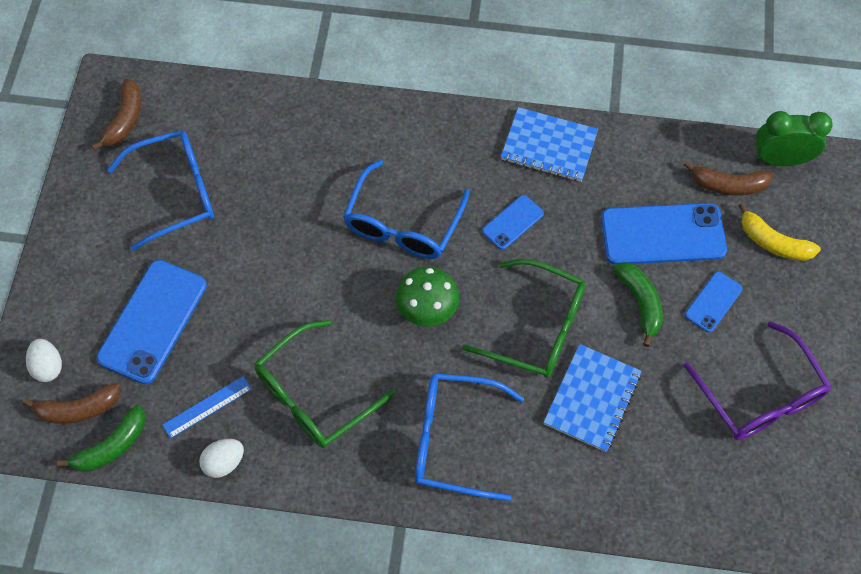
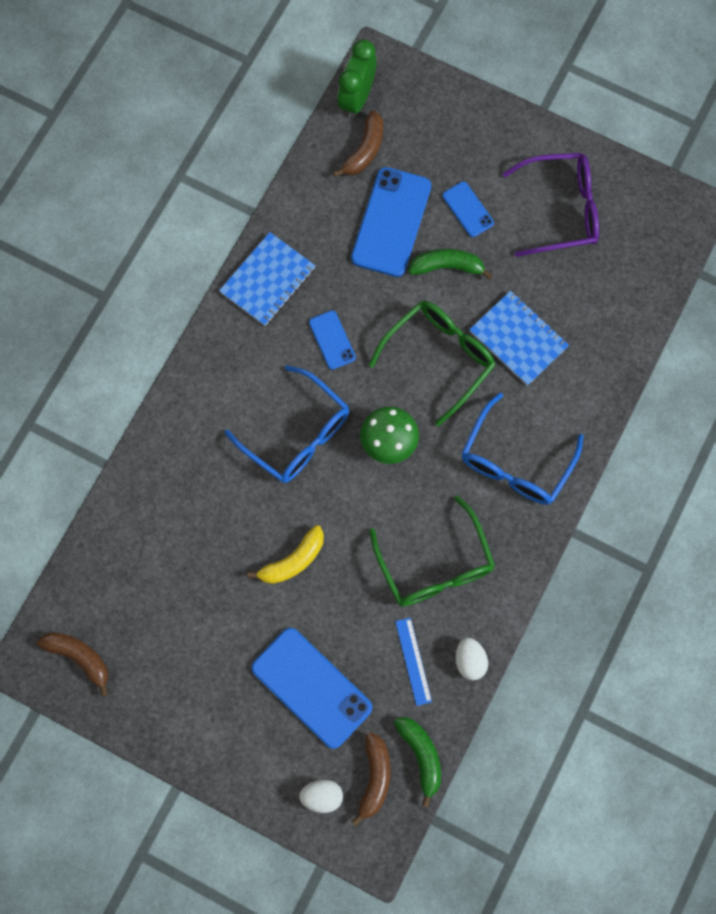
camera: 70 degrees left, 10 degrees up
(176, 192) = (183, 630): blue glasses -> none
(773, 242) = (431, 139): yellow banana -> yellow banana (293, 561)

